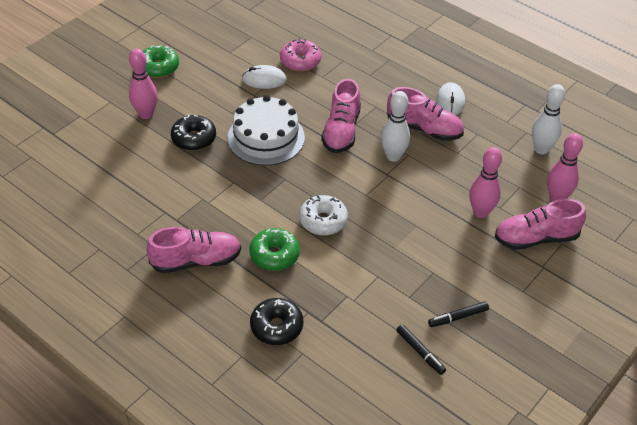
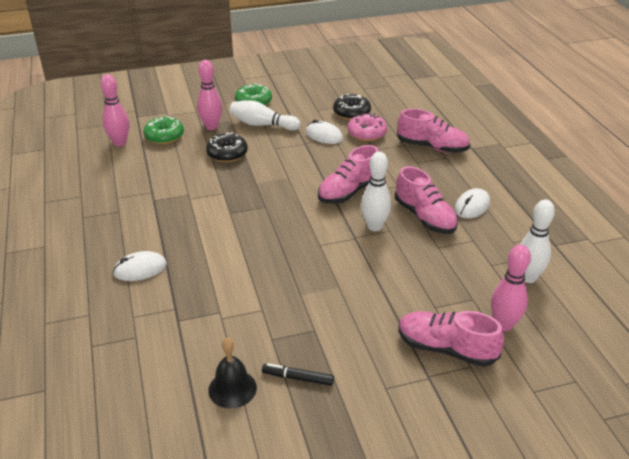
camera: 35 degrees right, 10 degrees down
(194, 91) = (262, 125): none -> white bowling pin
(196, 261) = (135, 233): pink shoe -> pink shoe (432, 147)
(240, 293) = (140, 269): none -> white mouse
(266, 138) = (282, 173): white cake -> none
(274, 255) = (196, 255): green donut -> green donut (164, 136)
(276, 327) = (138, 307): black donut -> black donut (351, 113)
(323, 221) = (262, 248): white donut -> none
(420, 352) = (232, 388): black marker -> black bell
(480, 212) = (411, 302): pink bowling pin -> pink bowling pin (120, 143)

